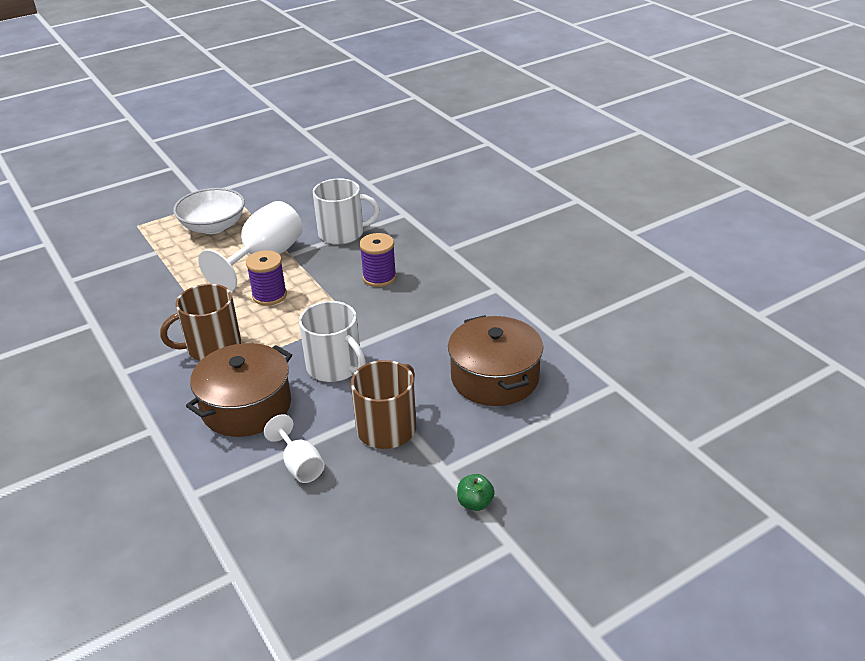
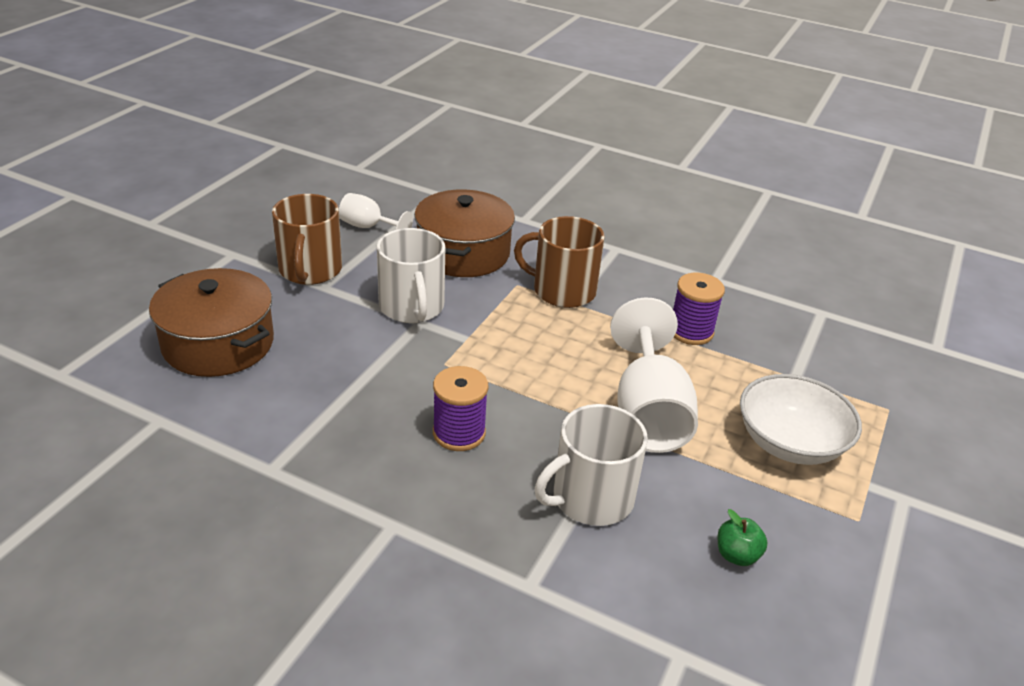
camera: 145 degrees right, 0 degrees up
(212, 347) = (562, 290): brown mug -> brown mug turned 105 degrees counterclockwise
(269, 295) = (574, 362): purple spool -> purple spool (690, 331)
(335, 366) = (412, 307): white mug -> white mug turned 120 degrees counterclockwise
(475, 503) = (192, 239): green apple -> green apple (737, 555)

